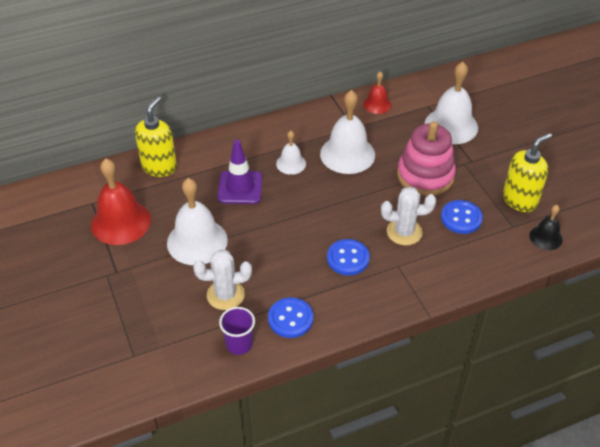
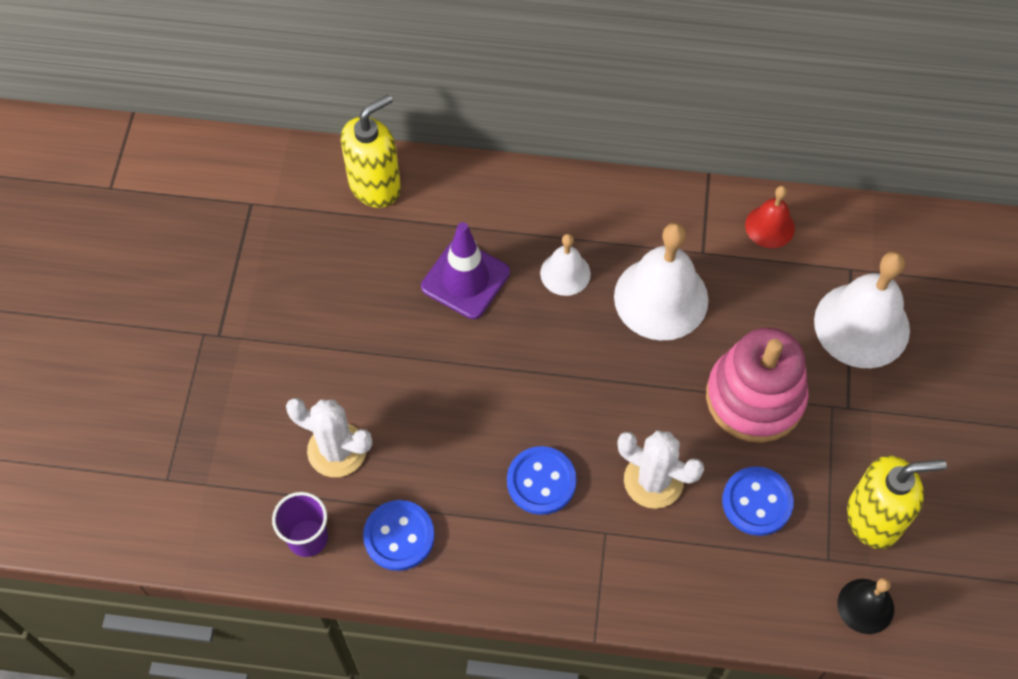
camera: 30 degrees right, 15 degrees up
(121, 222) = (270, 256): red bell -> none
(197, 241) = (351, 341): white bell -> none

